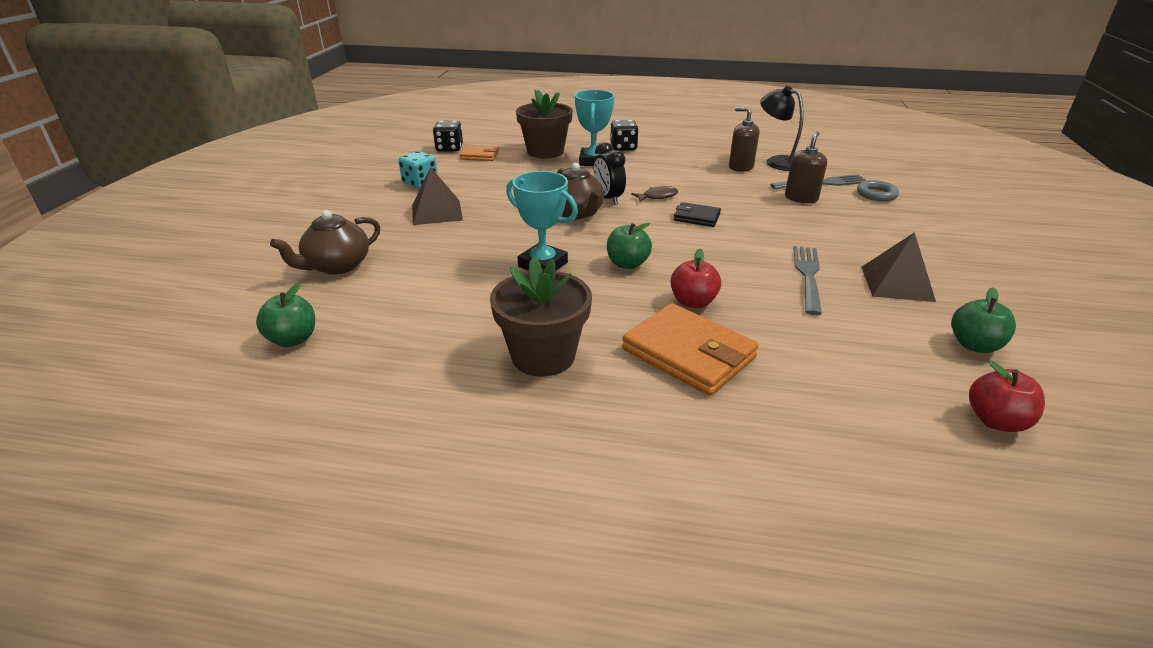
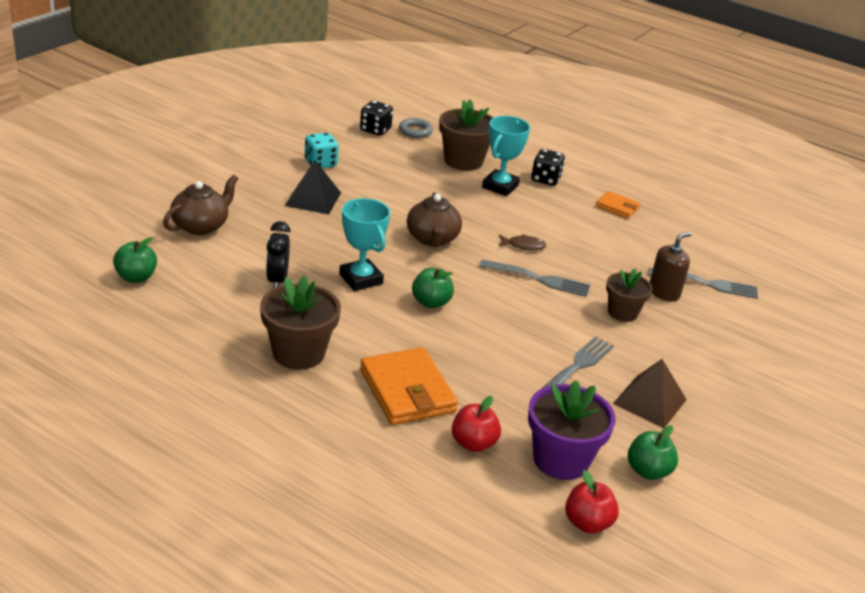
camera: 20 degrees right, 0 degrees up
(337, 266) = (201, 226): brown teapot -> brown teapot turned 150 degrees clockwise
(437, 212) = (313, 199): brown pyramid -> black pyramid
(480, 156) = (397, 147): orange wallet -> orange wallet (617, 207)
(608, 199) = (475, 233): black clock -> black clock (277, 280)
(693, 302) = (452, 353): red apple -> red apple (473, 443)
(696, 217) = (538, 279): black wallet -> grey fork
(740, 167) = (642, 239): brown soap dispenser -> none
(777, 162) = (690, 245): black lamp -> none
(790, 222) = (622, 312): none -> brown flower pot
(876, 194) = (748, 314): grey ring -> grey ring (415, 131)
(896, 365) = (561, 460): none -> purple flower pot

